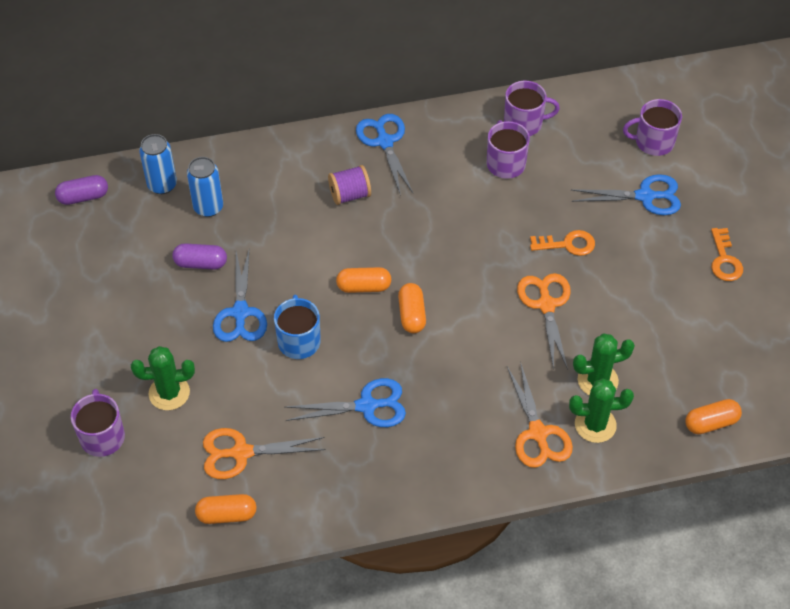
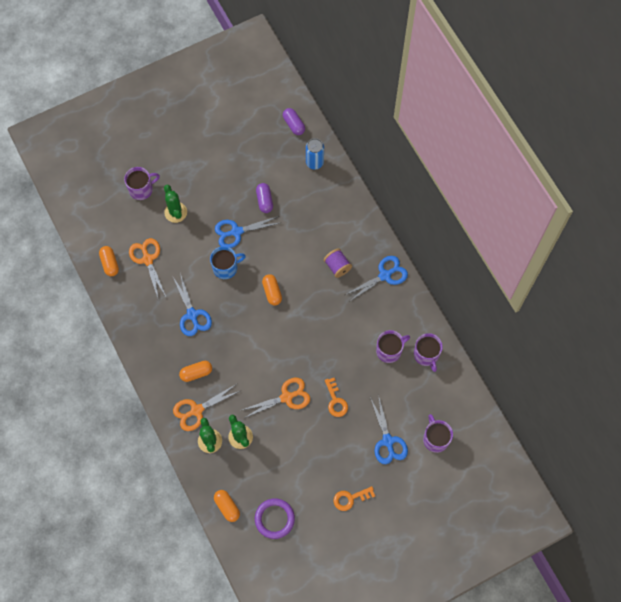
camera: 75 degrees right, 15 degrees up
(208, 207) = (305, 192): blue can -> none
(411, 315) = (259, 323): orange capsule -> orange capsule (196, 373)
(741, 362) = (274, 519): none -> purple ring

